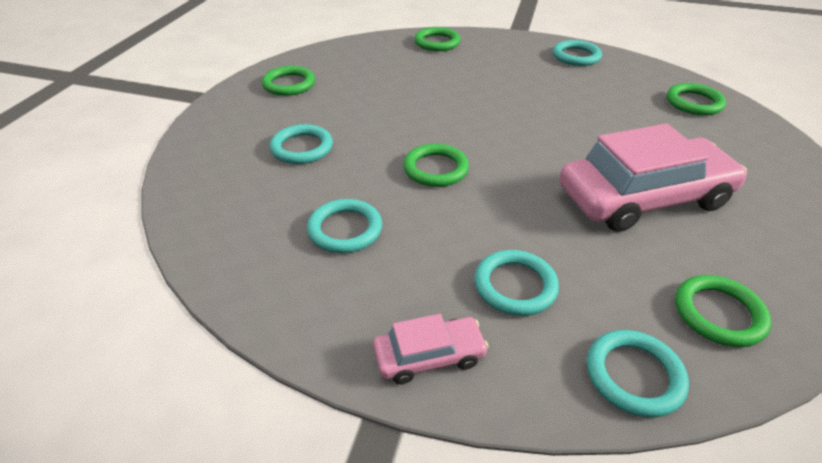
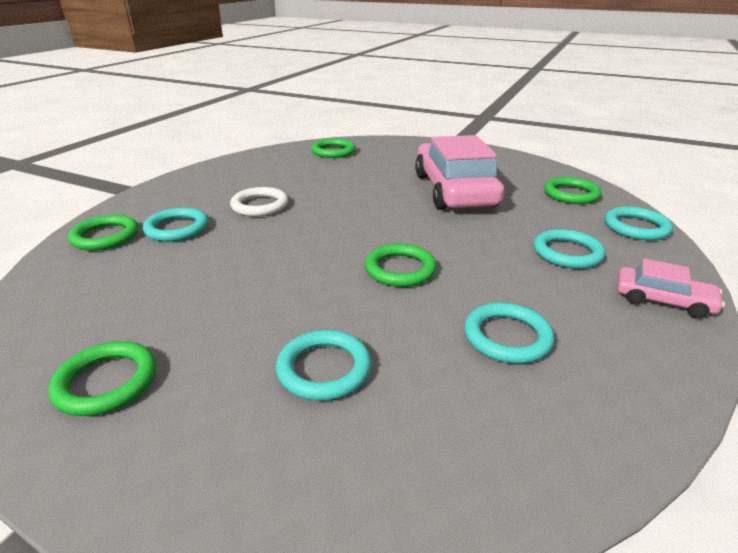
camera: 80 degrees left, 10 degrees down
(429, 356) = (663, 300): pink car -> pink car turned 120 degrees clockwise
(520, 86) = (260, 205): none -> white ring
(576, 56) = (221, 173): turquoise ring -> turquoise ring (177, 228)

